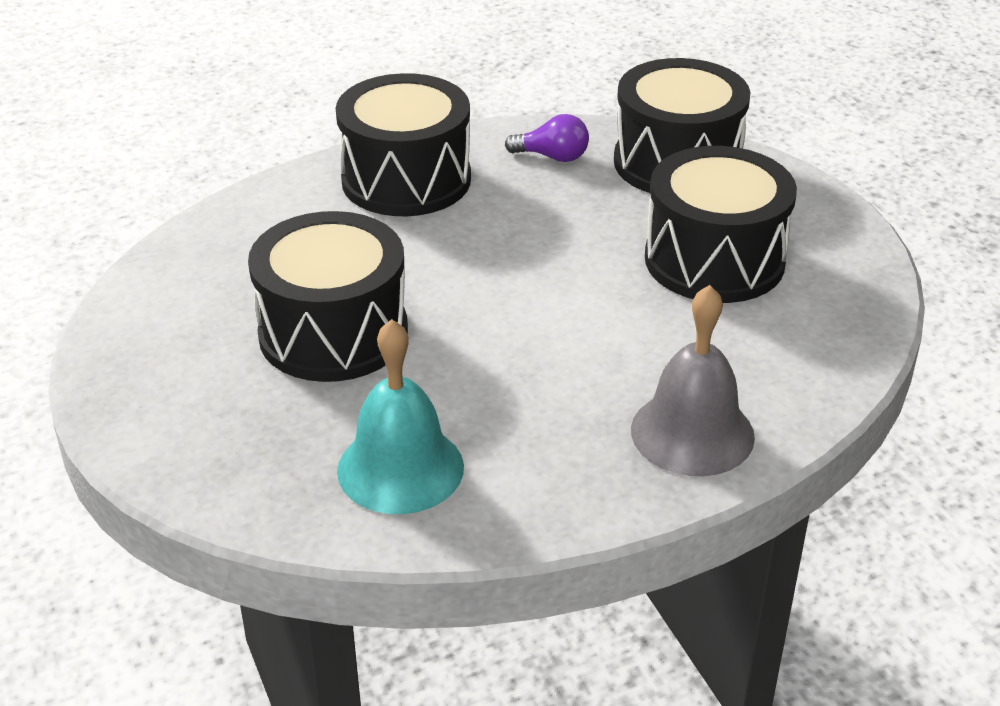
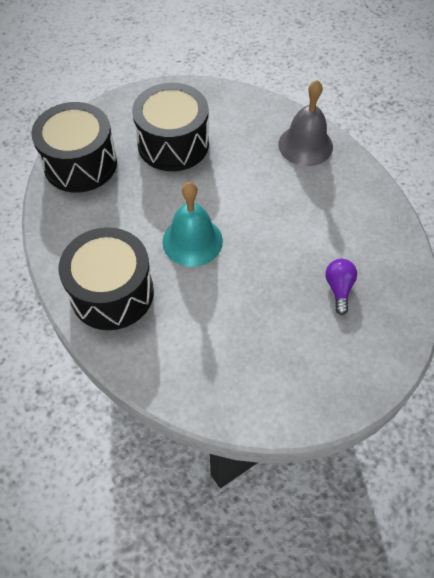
camera: 100 degrees left, 20 degrees up
(333, 333) = (272, 297): black drum -> none
(400, 468) = (364, 246): turquoise bell -> turquoise bell (192, 241)
(552, 157) = (78, 221): purple light bulb -> purple light bulb (339, 288)

